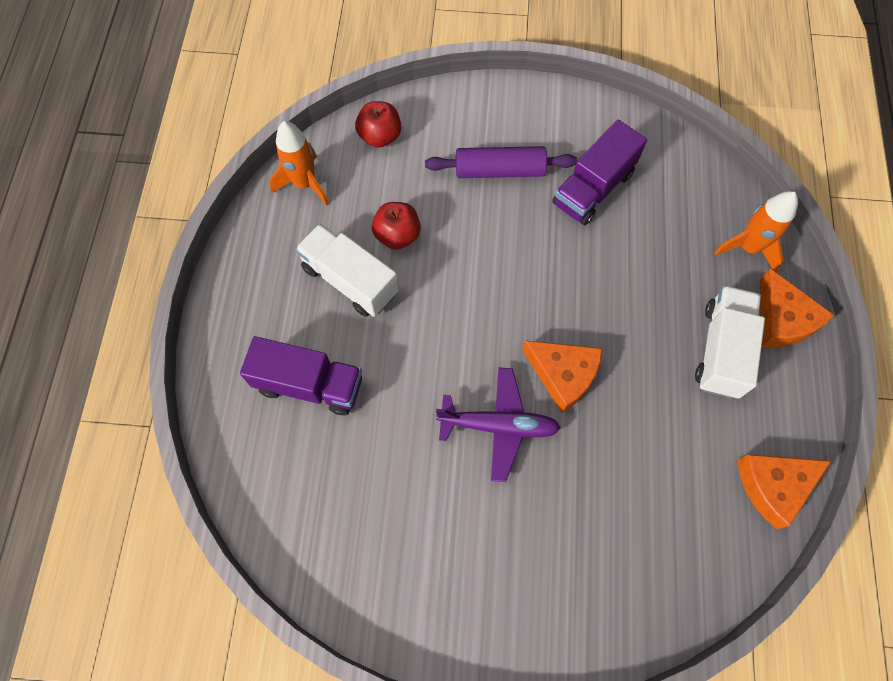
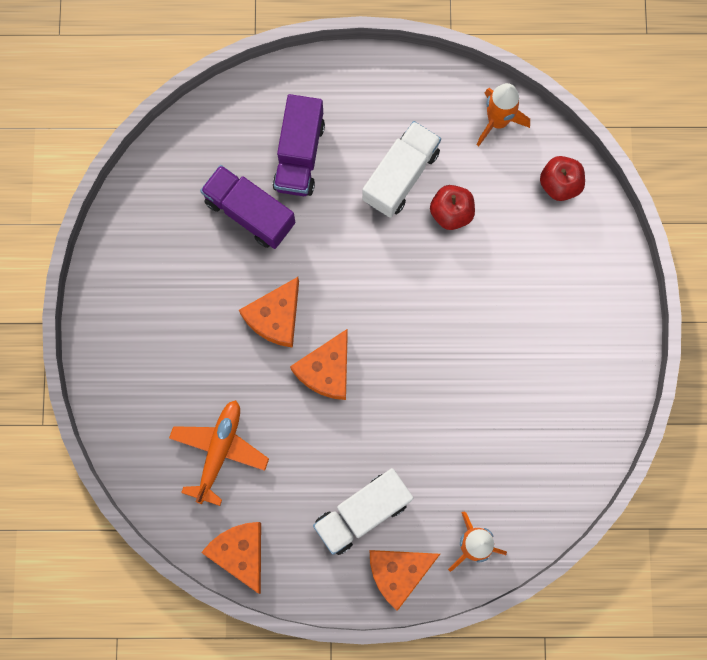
camera: 85 degrees right, 10 degrees up
(499, 171) = (533, 302): purple rolling pin -> none
(499, 426) = (275, 317): purple plane -> orange cheese
(593, 188) = (523, 394): purple truck -> purple truck (249, 213)
(655, 502) = (219, 451): none -> orange plane
(721, 350) = (362, 513): white truck -> white truck turned 135 degrees clockwise

